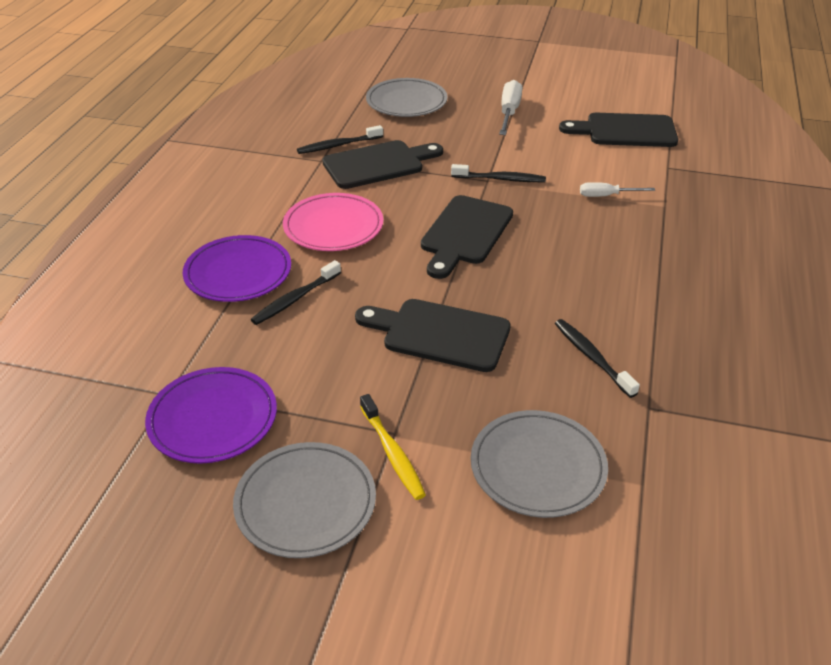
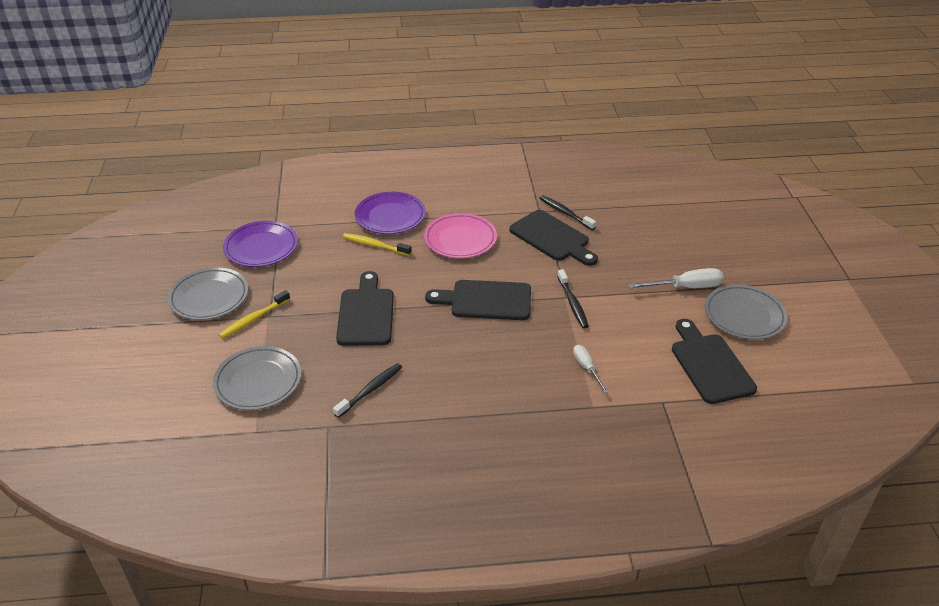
camera: 70 degrees right, 0 degrees up
(295, 299) = (375, 245): black toothbrush -> yellow toothbrush
(406, 102) = (657, 228): grey plate -> grey plate (744, 315)

